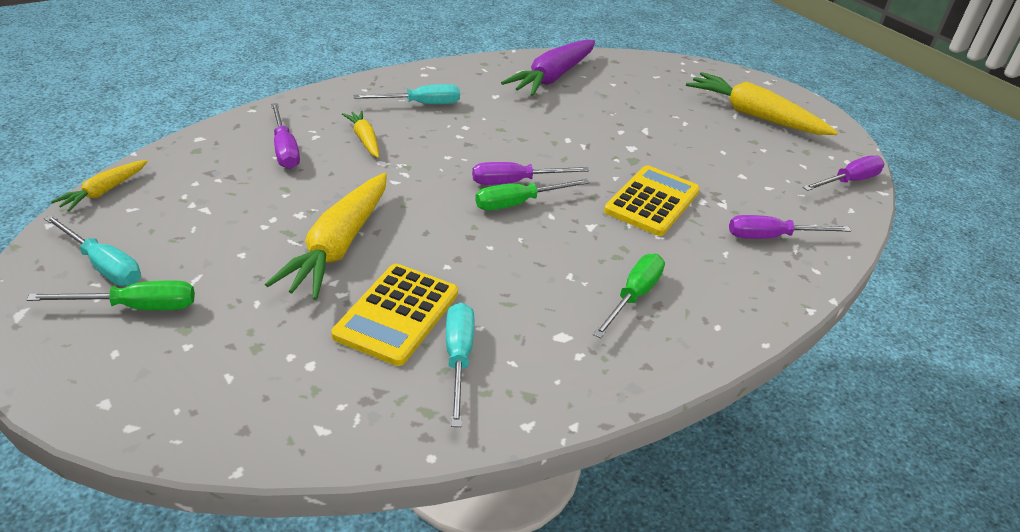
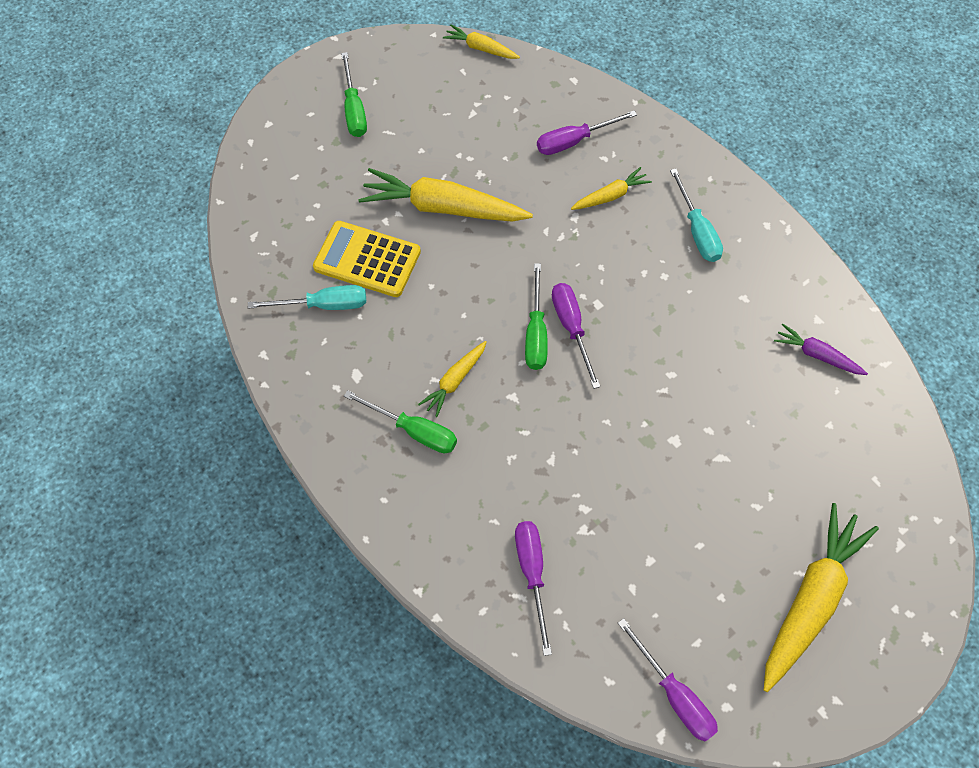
camera: 90 degrees right, 25 degrees up
(103, 265) = (394, 78): turquoise screwdriver -> none
(518, 203) = (536, 333): green screwdriver -> green screwdriver turned 150 degrees counterclockwise
(553, 77) = (817, 355): purple carrot -> purple carrot, size x0.51
(572, 261) = (455, 381): none -> yellow carrot
(652, 201) = (569, 456): yellow calculator -> none

